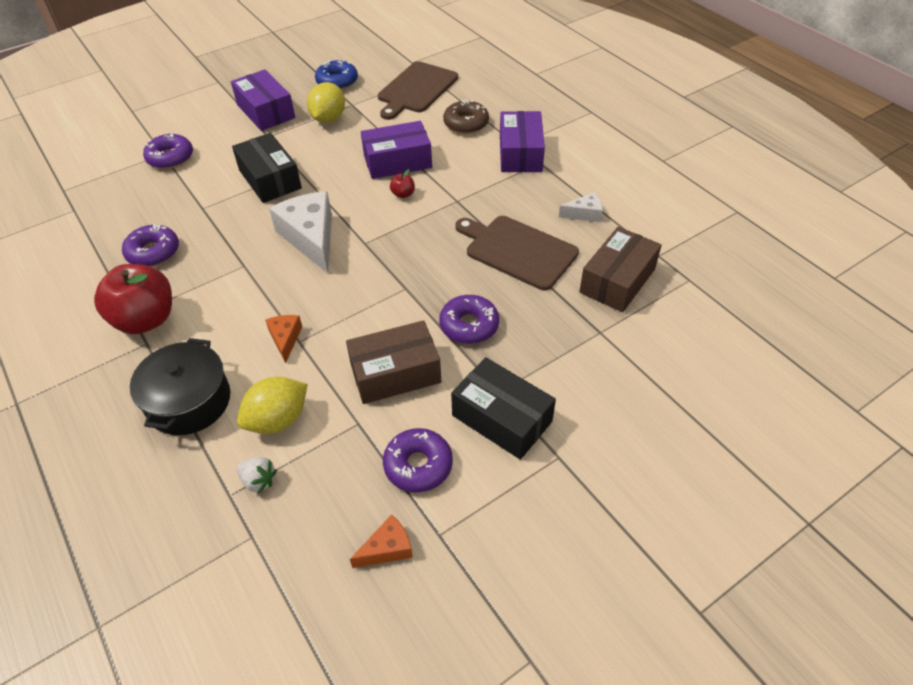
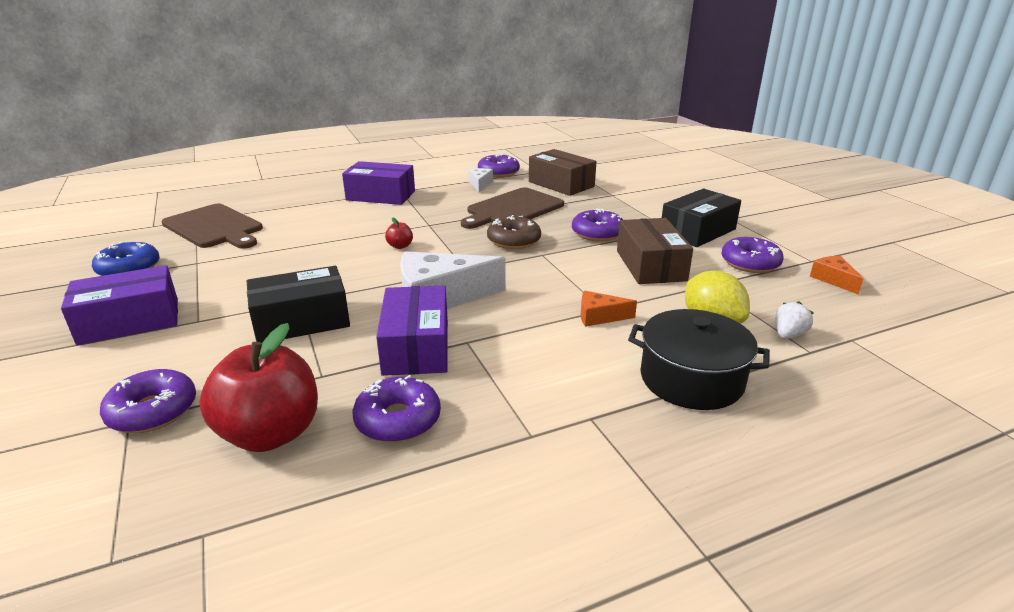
camera: 80 degrees left, 20 degrees down
(146, 320) = (544, 420): red apple -> red apple (271, 433)
(328, 118) = (209, 278): yellow lemon -> none
(397, 161) = (341, 245): purple box -> purple box (416, 347)
(466, 124) = (309, 211): brown donut -> brown donut (514, 241)
(633, 221) = (498, 173): none -> purple donut

